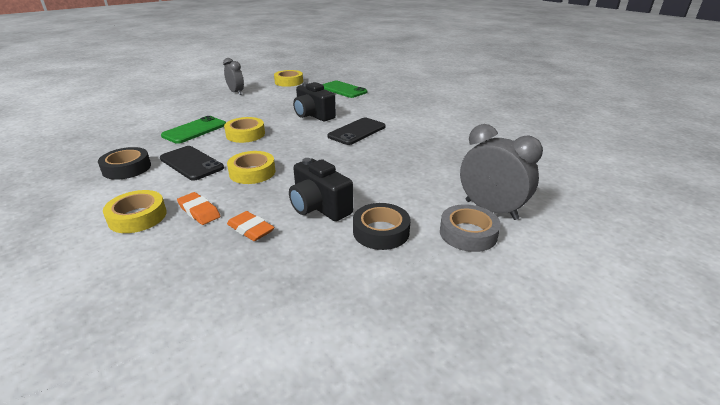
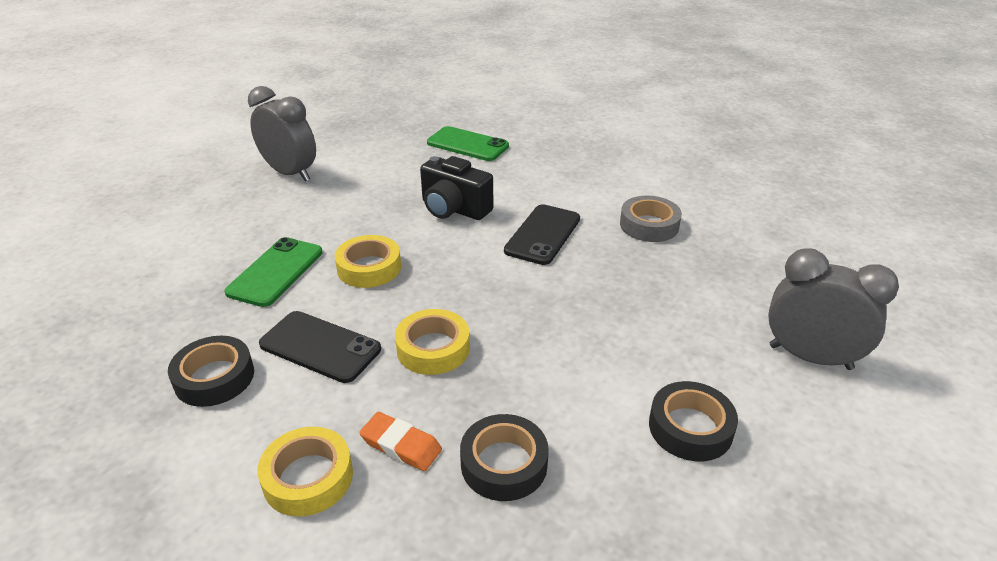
camera: 15 degrees left, 5 degrees up
(236, 92) = (290, 173): grey clock -> grey clock, size x1.52
(250, 229) = (504, 464): orange eraser -> black tape
(289, 82) = (366, 137): yellow tape -> none
(319, 207) = (578, 399): black camera -> none
(468, 233) = (804, 406): grey tape -> grey tape (649, 225)

